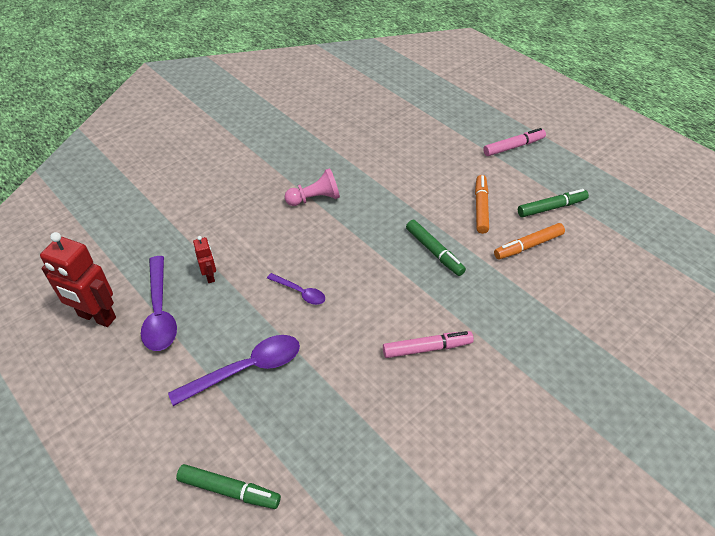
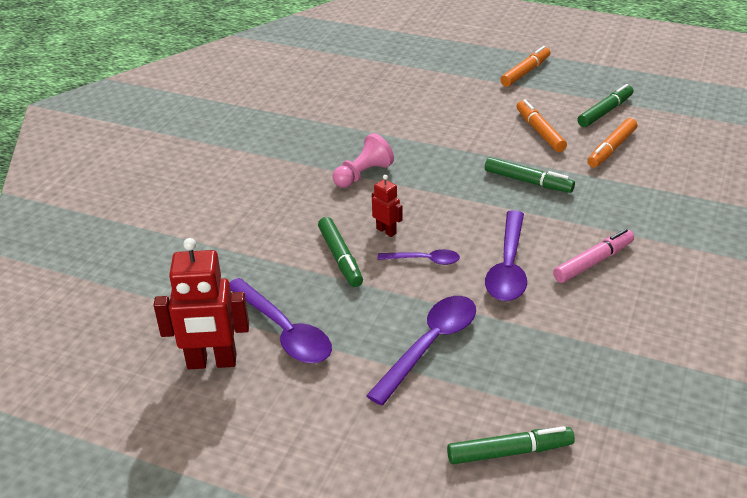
camera: 25 degrees left, 10 degrees down
(210, 276) = (311, 279): red robot -> red robot (386, 231)
(243, 265) = (340, 258): none -> green marker
(357, 325) = (508, 267): none -> purple spoon
(513, 147) = (525, 72): pink marker -> orange marker

